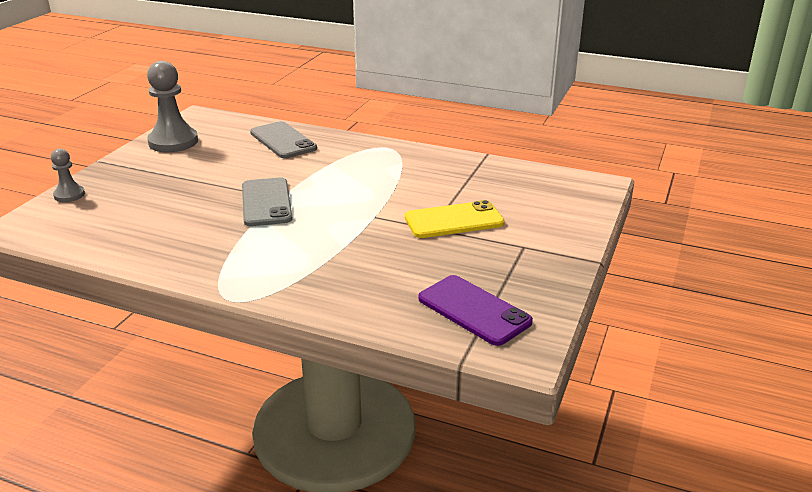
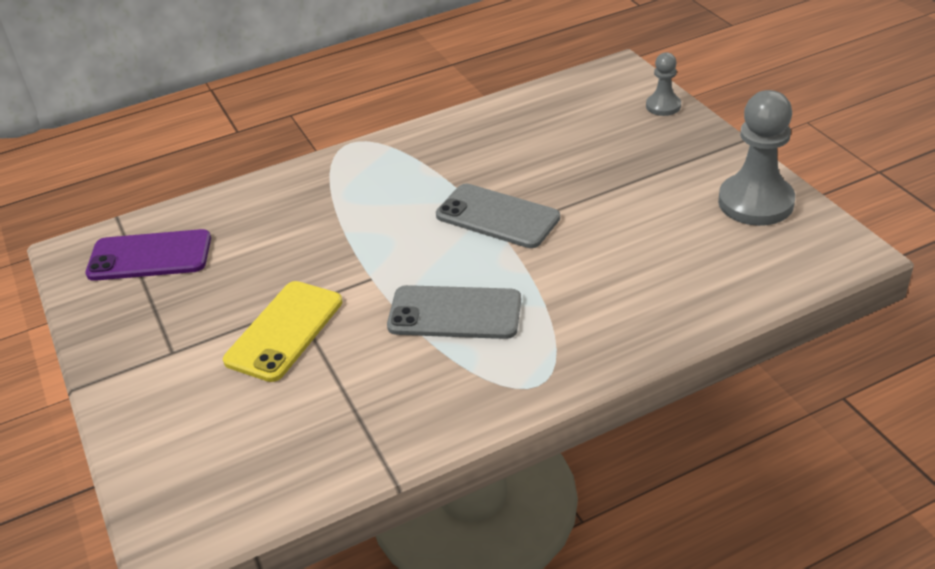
camera: 135 degrees right, 10 degrees up
(283, 140) = (666, 294): grey phone -> grey phone (454, 313)

